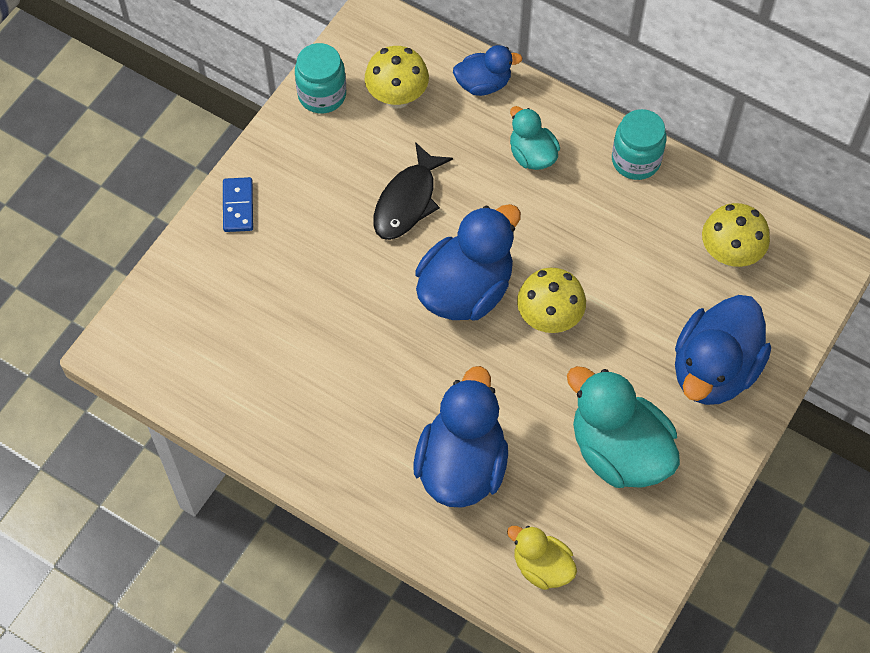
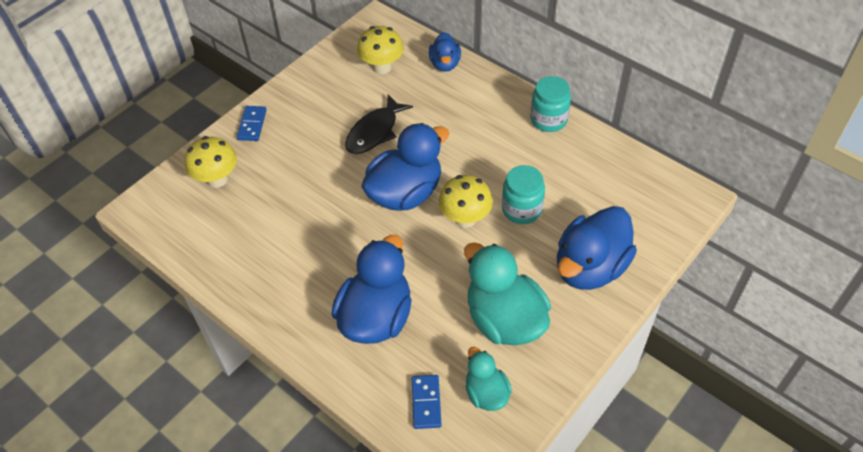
camera: 10 degrees right, 10 degrees down
(322, 95) = (329, 62): turquoise jar -> turquoise jar (521, 209)
(483, 84) = (445, 64): blue duck -> blue duck turned 90 degrees clockwise
(532, 155) = (472, 110): turquoise duck -> turquoise duck (486, 393)
(542, 566) = (426, 402): yellow duck -> blue domino
(730, 254) = (612, 187): yellow mushroom -> yellow mushroom (217, 179)

